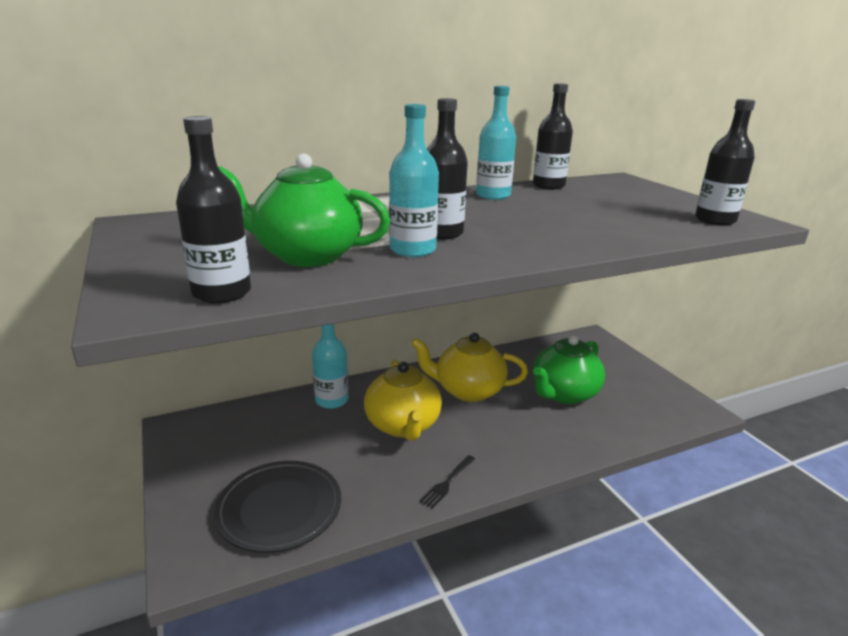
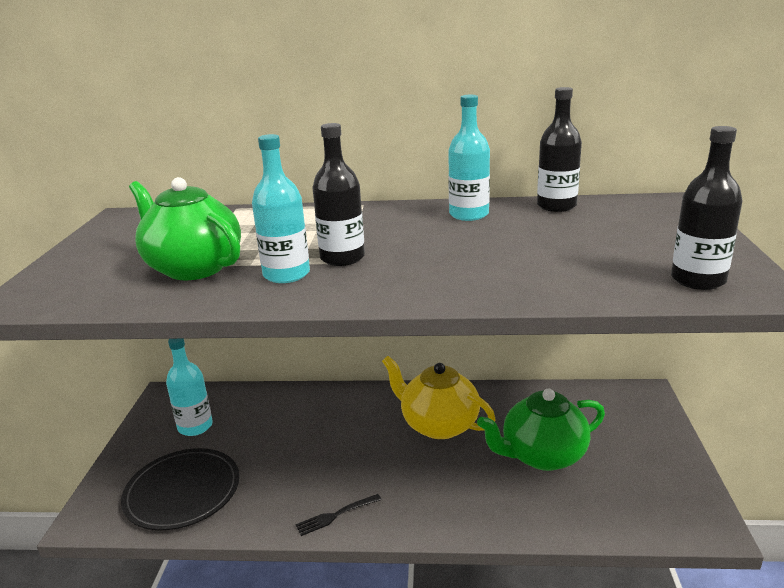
camera: 30 degrees right, 0 degrees up
(222, 293) = (85, 296): black bottle -> none
(331, 400) = (302, 402): turquoise bottle -> turquoise bottle (195, 426)
(403, 425) = (344, 445): yellow teapot -> none

